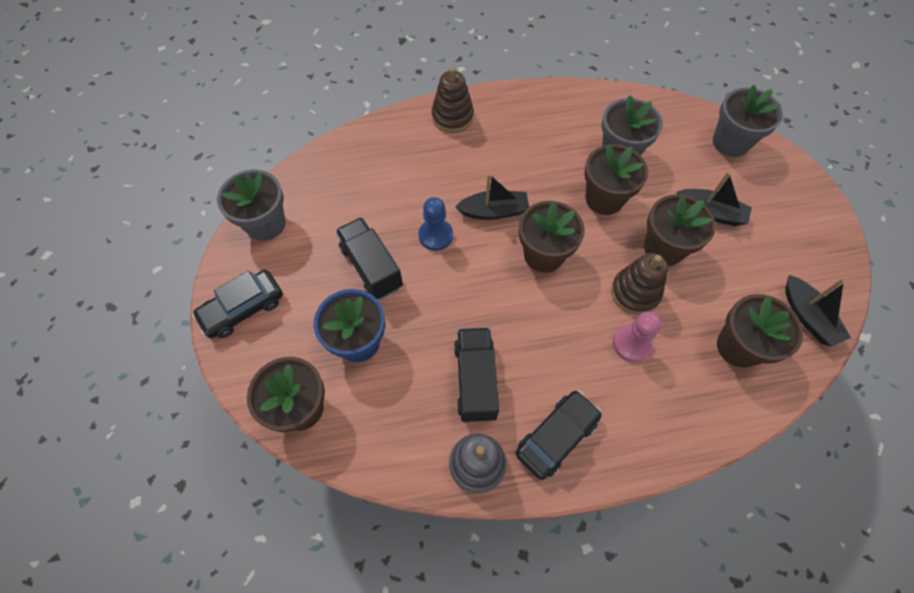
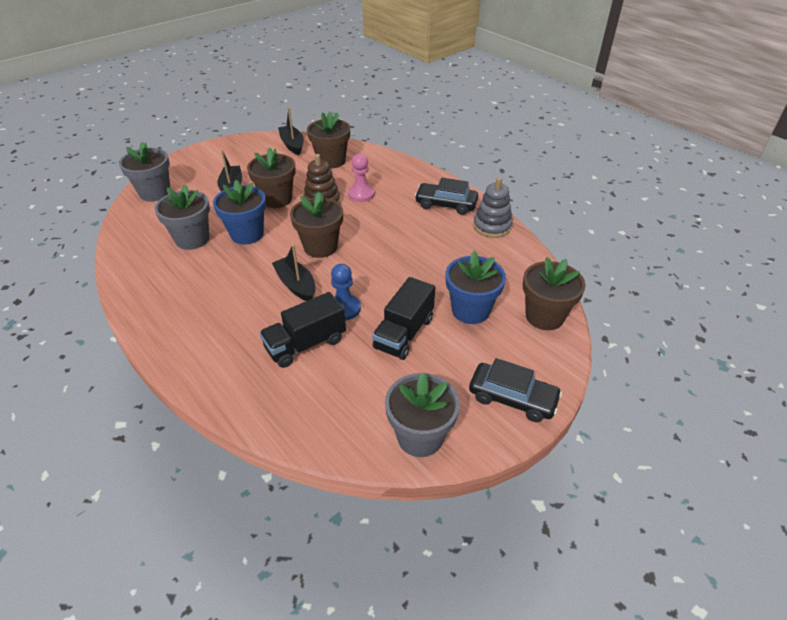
camera: 120 degrees left, 20 degrees down
(452, 117) = (193, 354): brown stacking toy -> none
(475, 380) = (443, 245): black truck -> black truck (305, 344)
(604, 199) = (247, 234): brown flower pot -> blue flower pot
(807, 317) = (292, 145): black boat -> black boat turned 60 degrees counterclockwise

